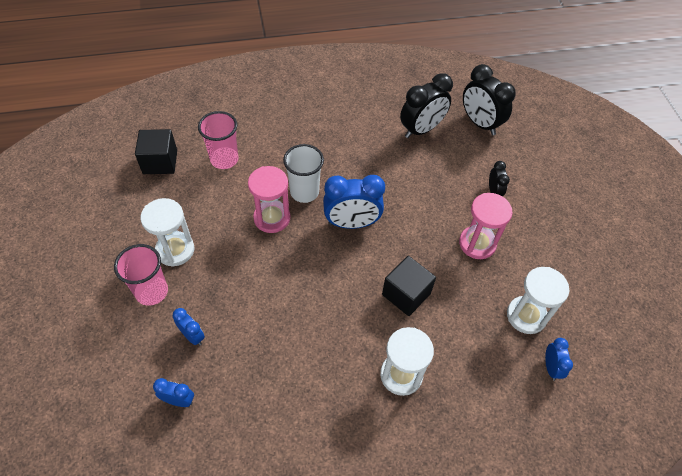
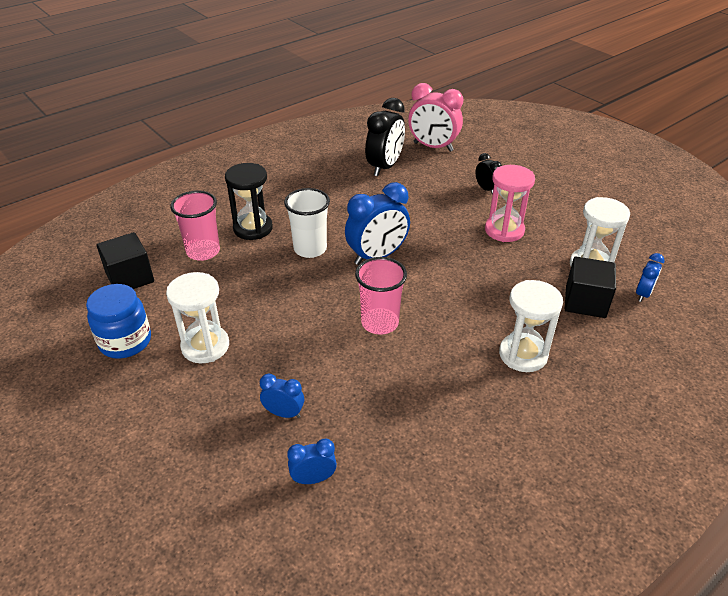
camera: 25 degrees left, 15 degrees down
(126, 220) = (125, 341): none -> blue jar
(151, 292) = (205, 393): pink cup -> pink cup (380, 323)
(272, 218) = (293, 281): pink hourglass -> none
(274, 152) = (253, 228): none -> black hourglass
(406, 294) = (474, 291): black cube -> black cube (585, 302)
(480, 123) = (433, 147): black clock -> pink clock
(551, 367) = (643, 294): blue clock -> blue clock turned 60 degrees clockwise

